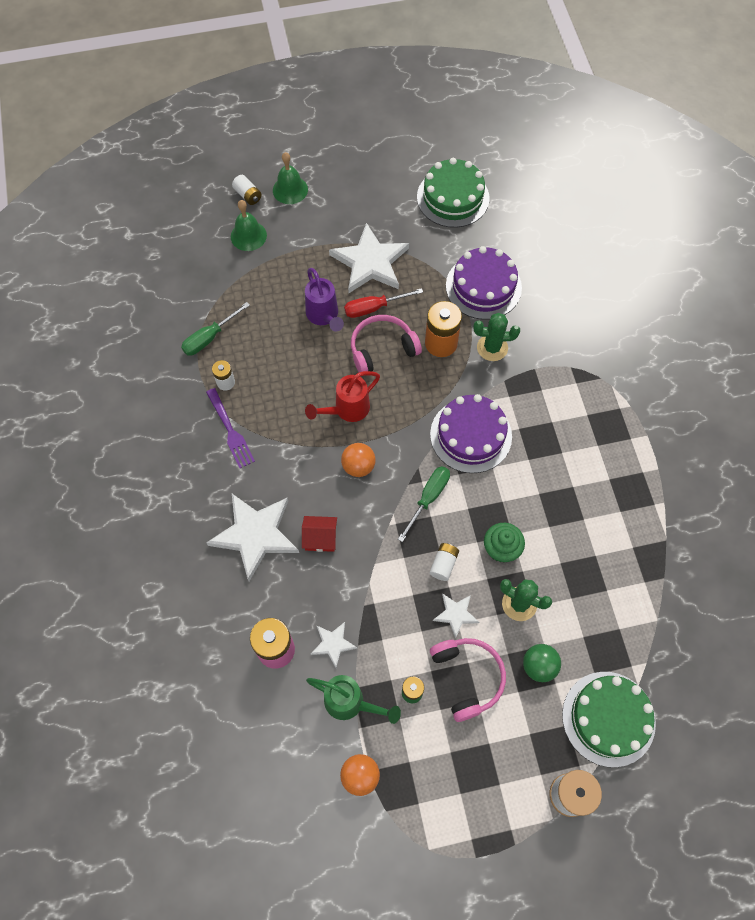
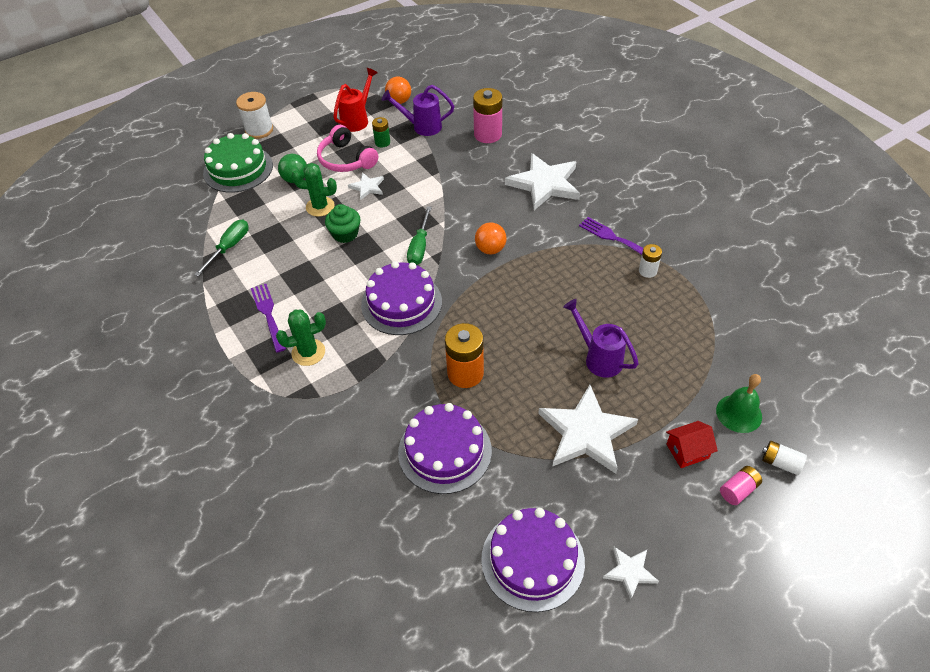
camera: 160 degrees right, 15 degrees down
(209, 338) = (692, 301): green screwdriver -> green screwdriver (229, 247)
(290, 189) = (738, 490): green bell -> pink battery
(320, 538) = (493, 197): red house -> red house (687, 451)
(333, 644) = (450, 148): white star -> white star (630, 572)
(346, 410) = (525, 285): red watering can -> red watering can (357, 119)
(351, 703) = (422, 127): green watering can -> purple watering can
(374, 308) = (553, 384): red screwdriver -> none
(382, 349) = (522, 347): pink headphones -> none
(443, 564) = (388, 211): white battery -> none
(453, 197) = (532, 560): green cake -> purple cake
(492, 348) = (410, 387): green cactus -> green cactus (308, 352)
(602, 470) = (269, 315): none -> purple fork

